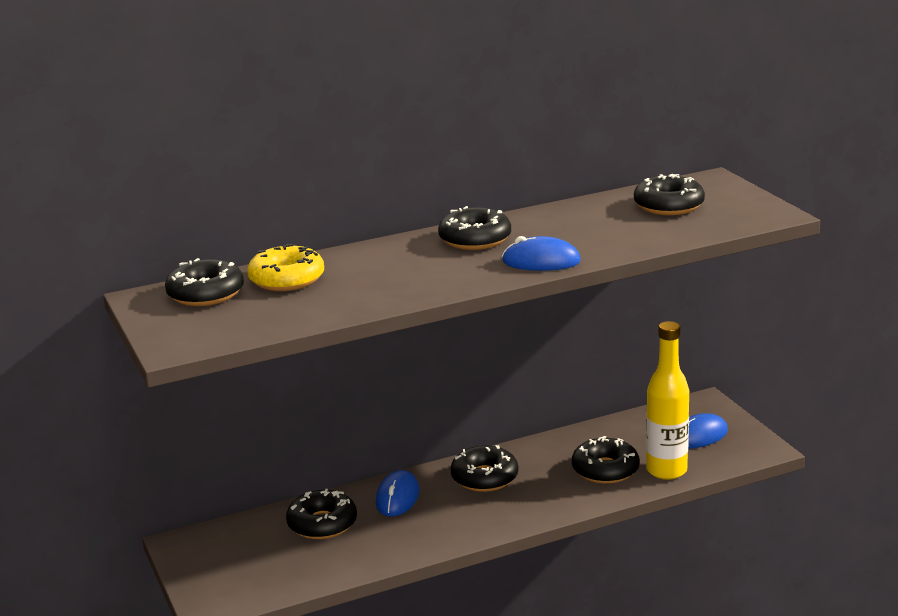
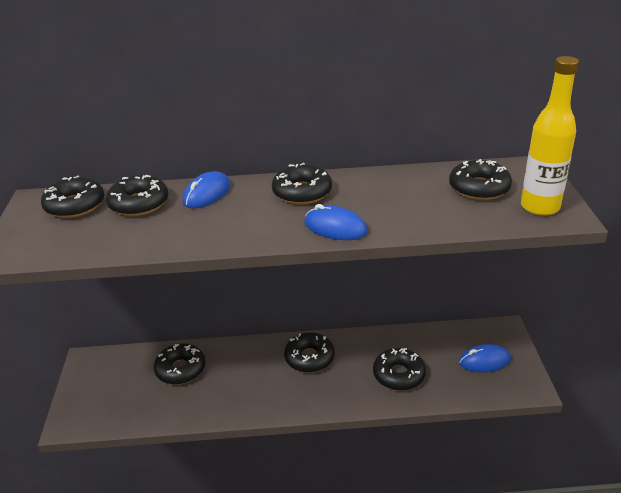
camera: 20 degrees right, 10 degrees up
(287, 279) = (139, 204): yellow donut -> black donut
(397, 497) = (242, 360): blue mouse -> blue mouse (207, 194)
(666, 470) = (444, 389): yellow bottle -> yellow bottle (539, 207)

